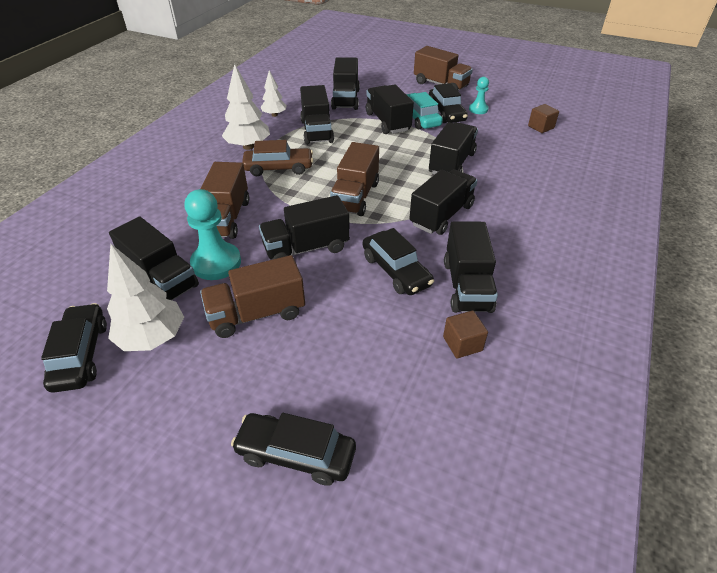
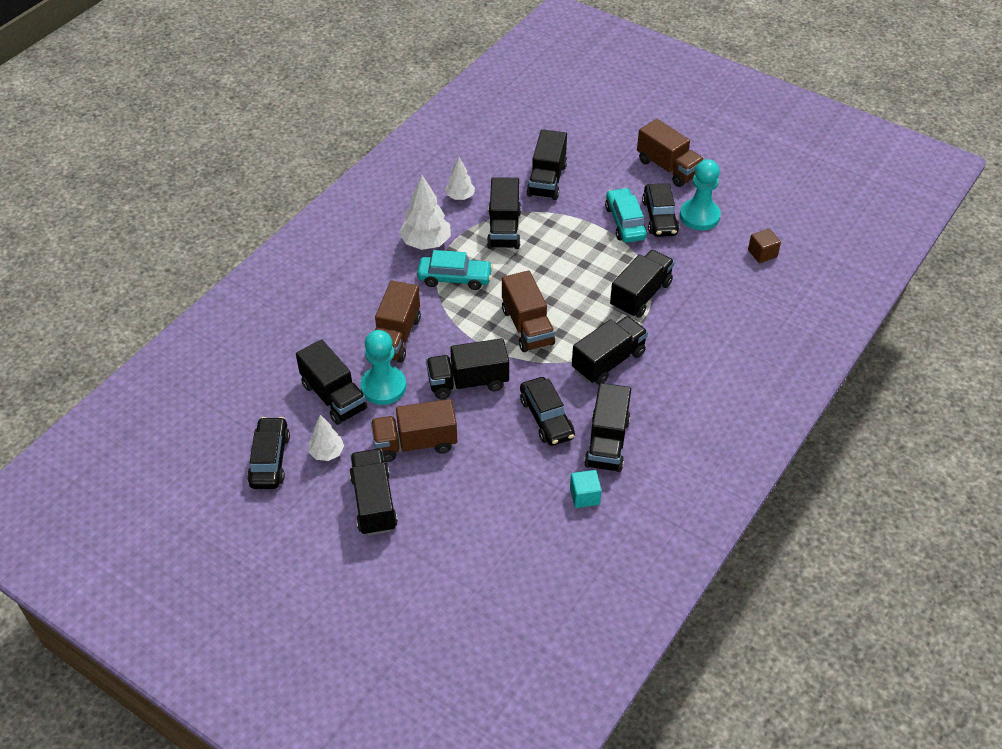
camera: 10 degrees right, 5 degrees up
(152, 337) = (327, 453): white tree -> white tree, size x0.60
(278, 168) = (455, 278): brown car -> turquoise car
(296, 454) = (432, 562): black car -> none
(355, 196) = (527, 327): brown truck -> brown truck turned 45 degrees counterclockwise
(387, 122) = (587, 224): black truck -> black truck (374, 502)
(462, 344) = (584, 496): brown cube -> turquoise cube
(478, 109) = (699, 216): turquoise pawn -> turquoise pawn, size x1.79

